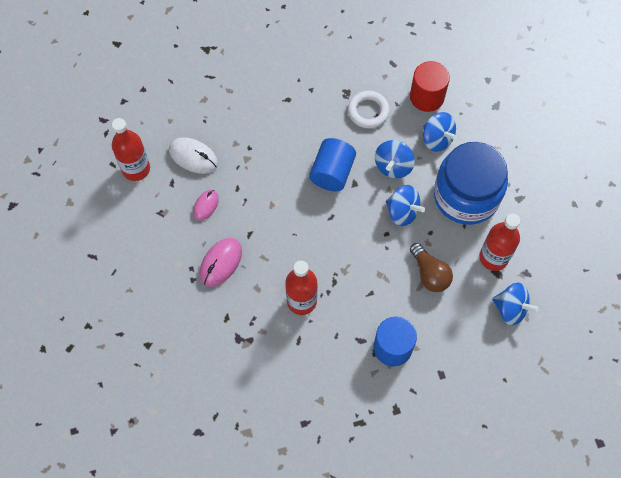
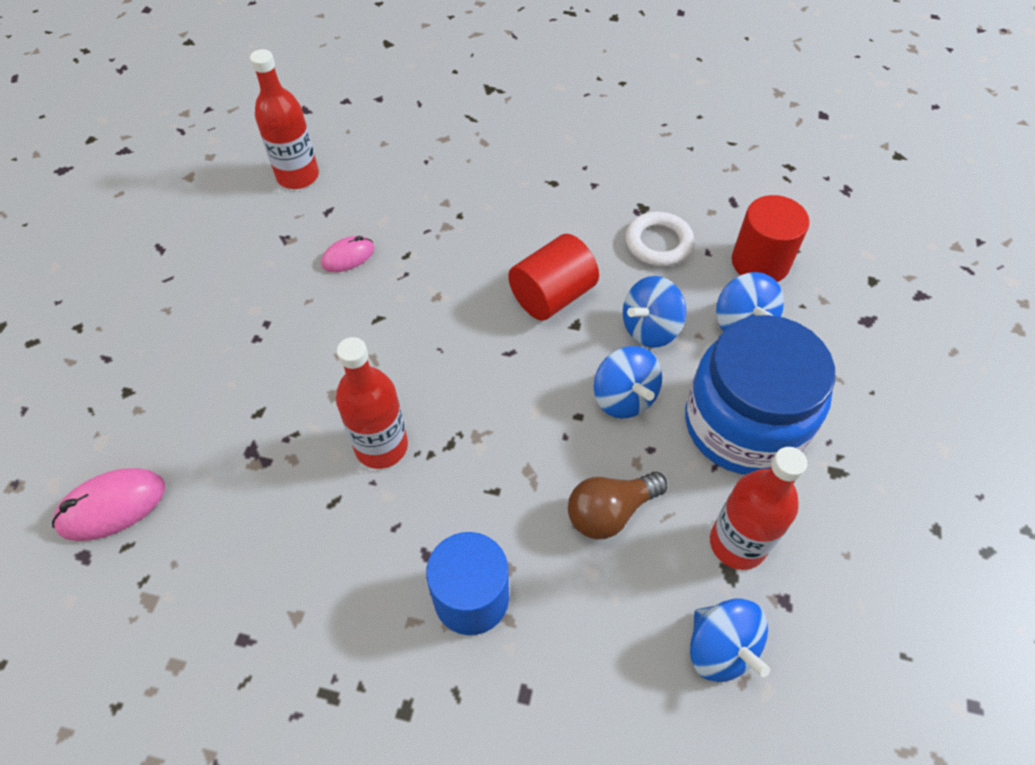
camera: 30 degrees right, 10 degrees down
(193, 157) = (379, 194): white mouse -> none
(221, 263) = (310, 336): pink mouse -> pink mouse (112, 506)
(332, 173) = (552, 296): blue cylinder -> red cylinder
(429, 274) = (610, 512): brown light bulb -> brown light bulb turned 60 degrees clockwise

